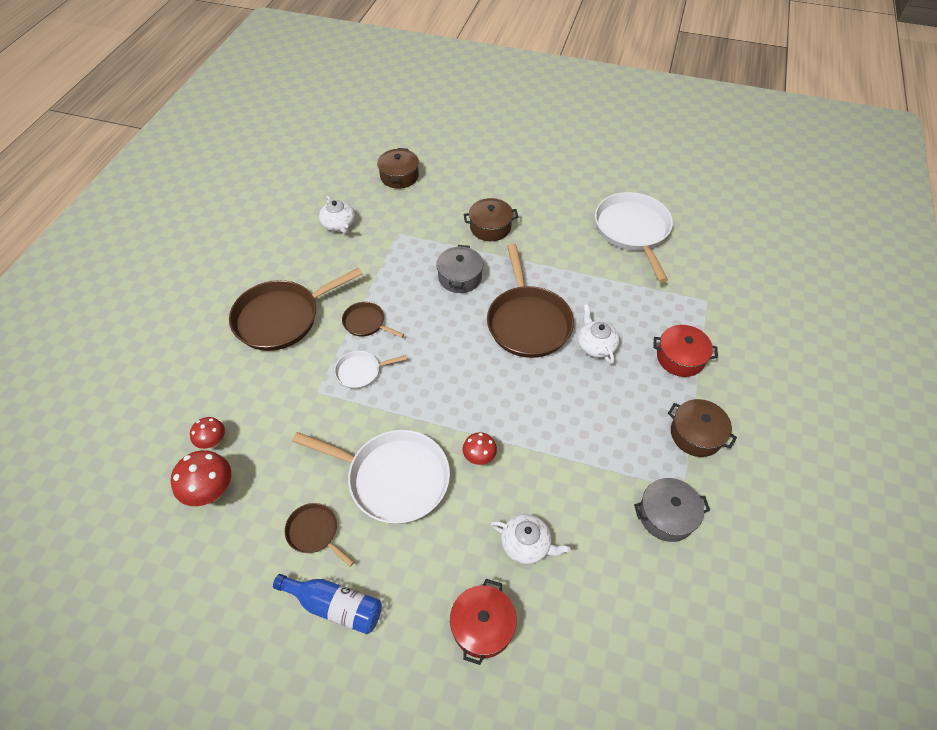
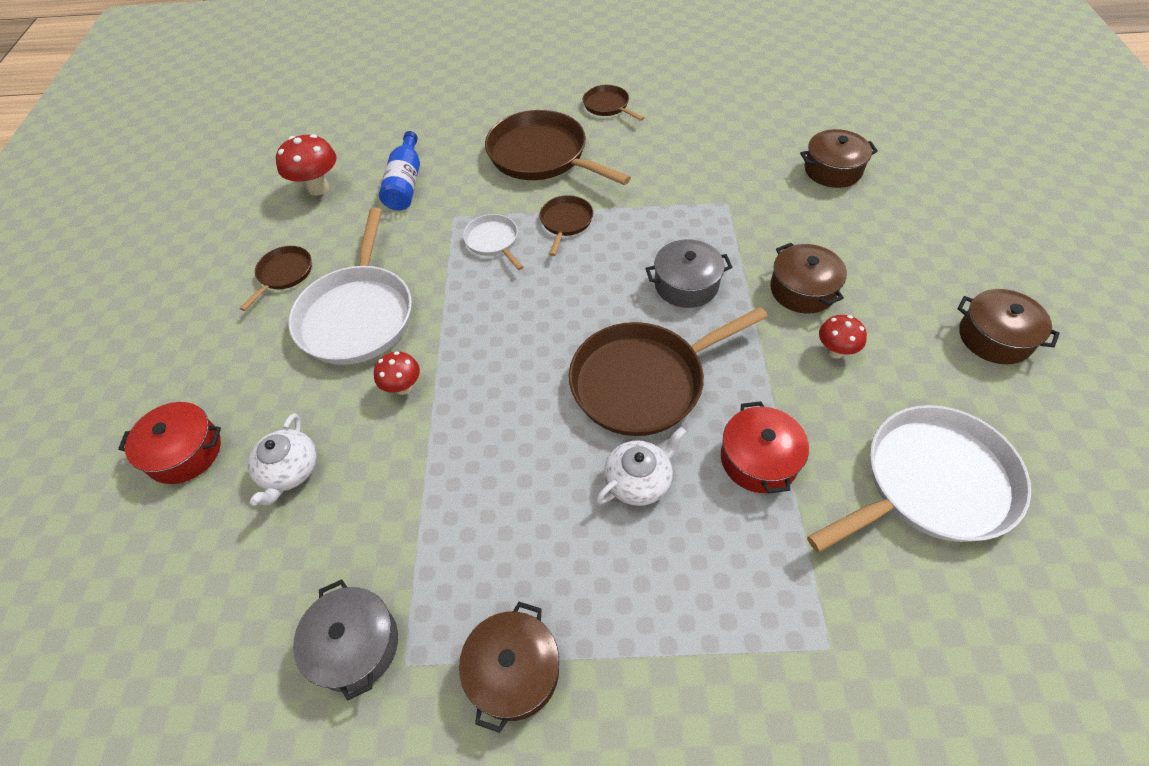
camera: 75 degrees right, 0 degrees up
(213, 442) = (372, 168): red mushroom -> red mushroom (835, 351)
(250, 262) = (607, 106): none -> brown pan
(335, 606) = (206, 317): blue bottle -> blue bottle (406, 183)
(339, 224) = (707, 148): white teapot -> none
(556, 171) = (994, 337): none -> brown pot
(680, 358) = (667, 619): red pot -> red pot (759, 459)

